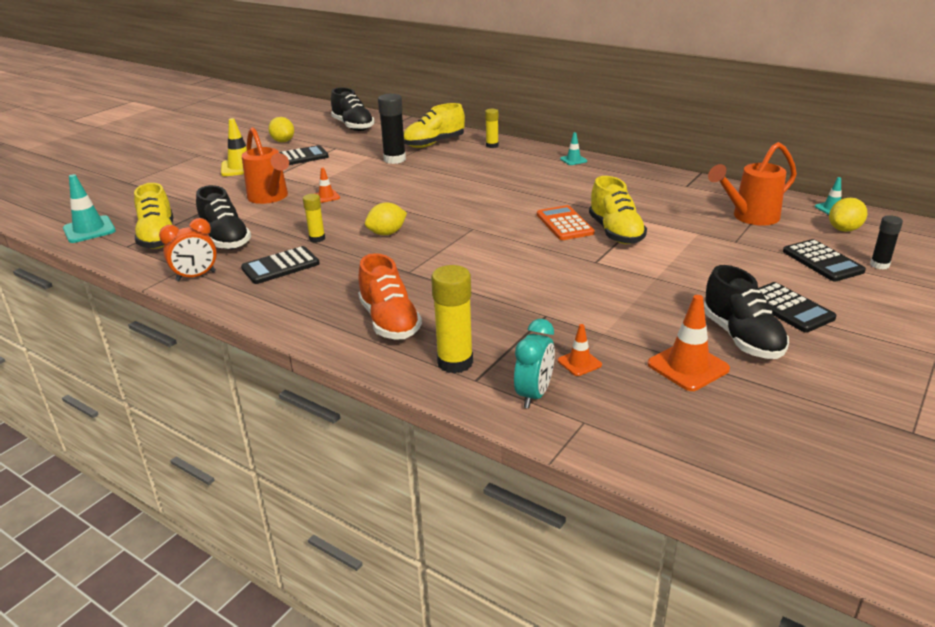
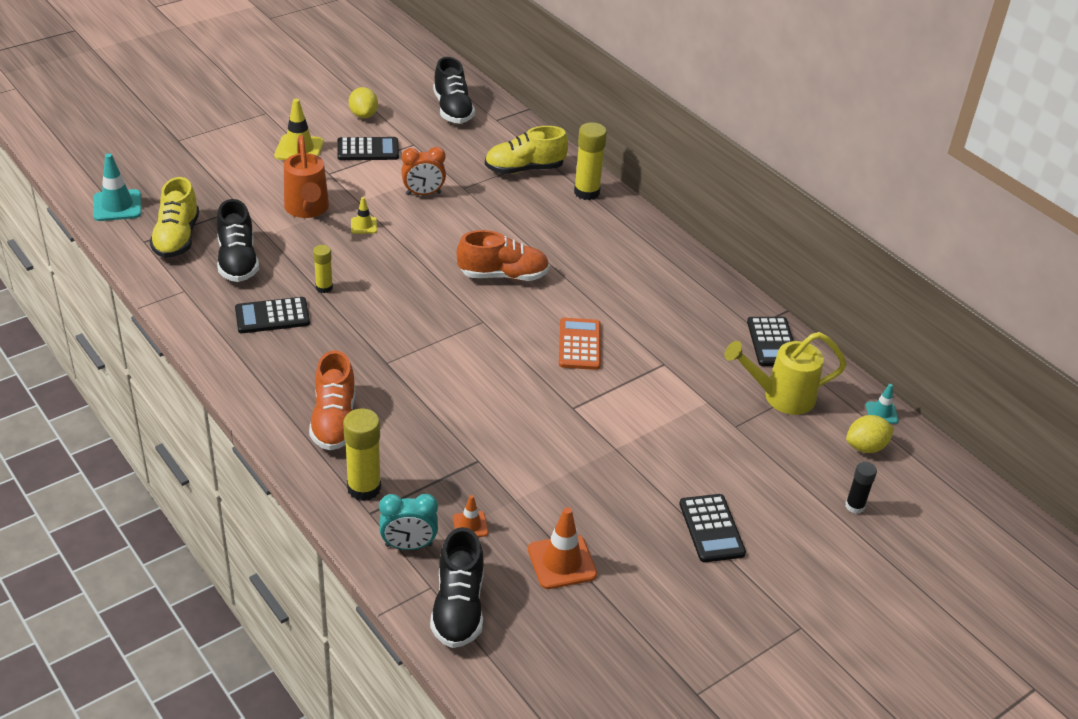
camera: 15 degrees right, 10 degrees up
(196, 276) = (190, 305): orange clock -> orange clock (423, 194)
(326, 197) = (363, 225): orange traffic cone -> yellow traffic cone
(387, 233) = (395, 301): yellow lemon -> none
(394, 159) = (466, 184): black glue stick -> none
(466, 200) = (503, 275): none -> orange shoe
(492, 145) = (586, 192): yellow glue stick -> yellow glue stick, size x1.71
(534, 395) = (408, 545): turquoise clock -> turquoise clock turned 45 degrees clockwise
(573, 160) = (660, 245): turquoise traffic cone -> none
(615, 232) = (622, 374): yellow shoe -> none
(741, 338) = (636, 548): black shoe -> black shoe (458, 607)
(749, 217) = (780, 397): orange watering can -> yellow watering can
(822, 261) = (800, 482): black calculator -> black calculator (772, 342)

